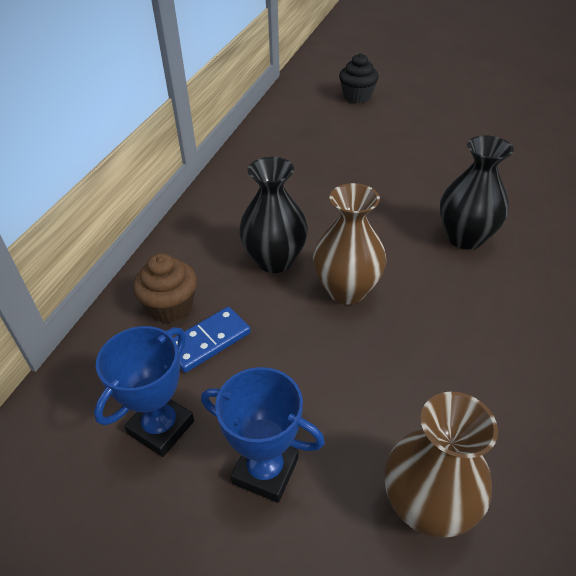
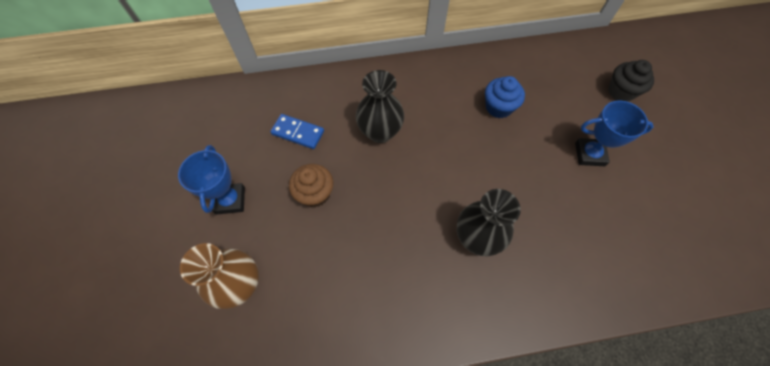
camera: 60 degrees right, 20 degrees up
(161, 427) = (235, 143): blue trophy -> blue trophy (589, 154)
(171, 307) = (313, 102): brown cupcake -> brown cupcake (315, 193)
(316, 165) = (498, 107): none -> blue cupcake
(346, 290) = (376, 183): brown vase -> none

